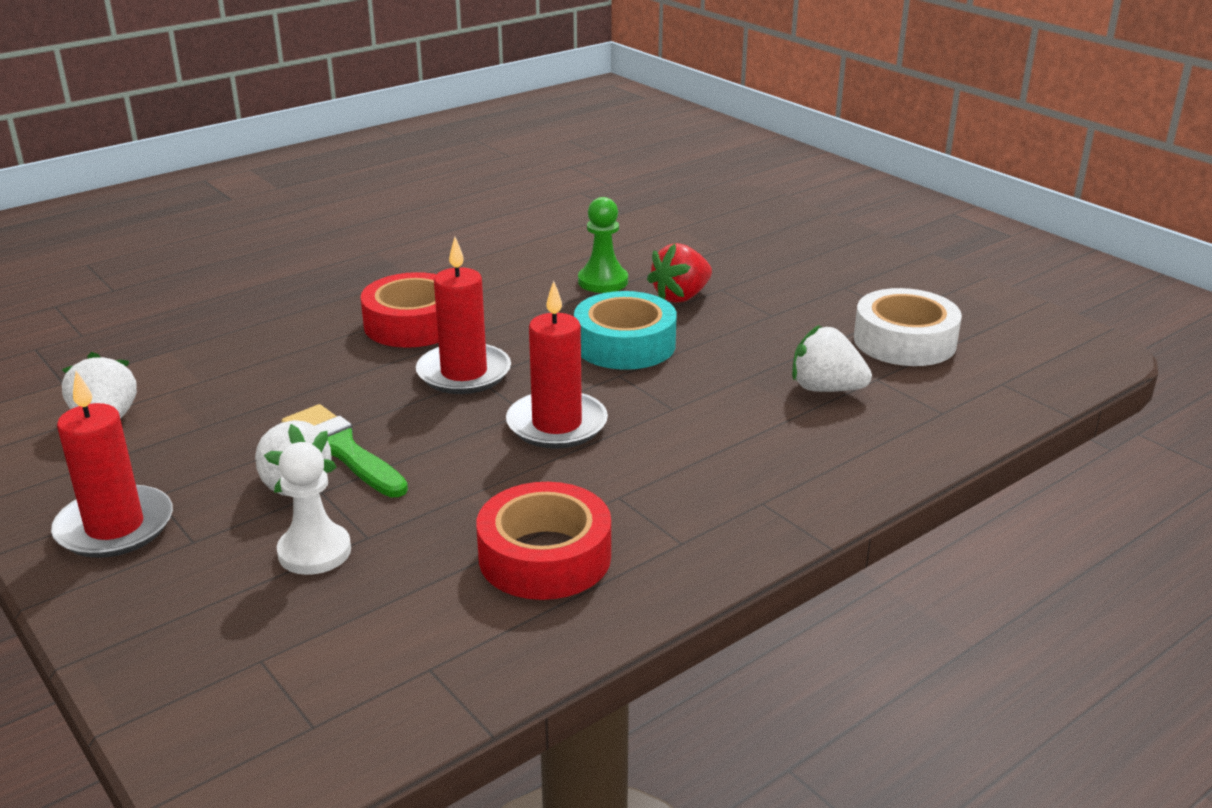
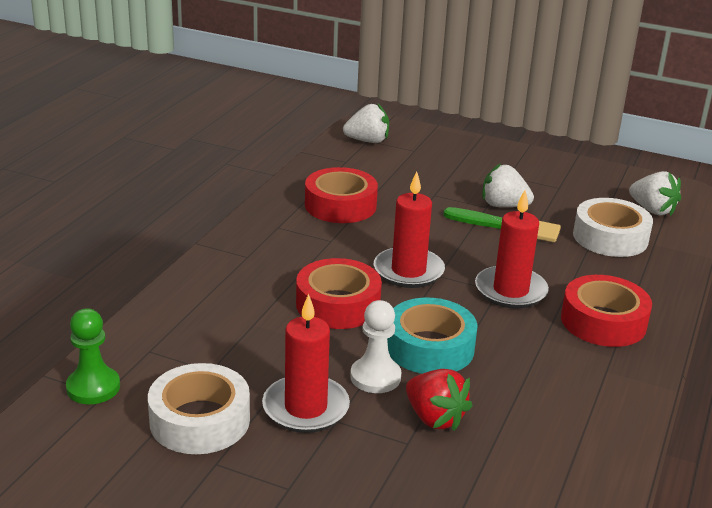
camera: 150 degrees right, 0 degrees up
(115, 527) = (550, 172): red candle -> red candle (305, 408)
(237, 401) = (610, 237): none -> white tape
(314, 552) = (448, 184): white pawn -> white pawn (375, 377)
(603, 281) = (521, 417): green pawn -> green pawn (93, 387)
(681, 297) = (434, 418): red strawberry -> red strawberry turned 120 degrees clockwise
(686, 407) = (338, 304): none -> red tape
(826, 389) = (247, 347): white strawberry -> white strawberry (367, 141)

